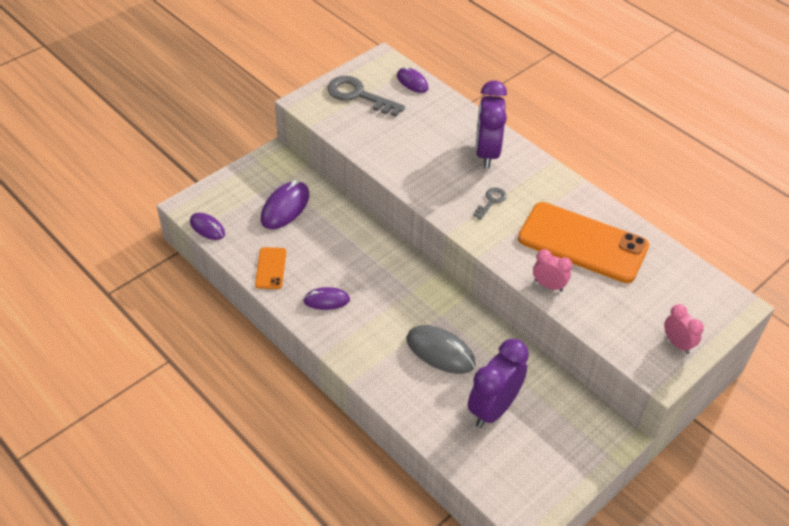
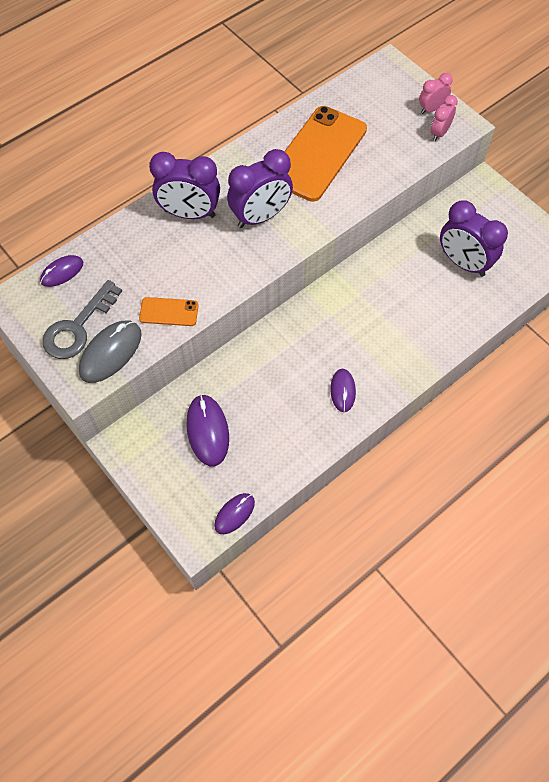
camera: 85 degrees left, 15 degrees up
(271, 268) = (298, 444): orange phone -> orange phone (169, 312)
(285, 207) = (208, 431): purple mouse -> purple mouse turned 45 degrees clockwise
(440, 352) = (404, 297): grey mouse -> grey mouse (111, 353)
(491, 201) = (260, 217): grey key -> purple clock
(548, 285) = (370, 185): pink clock -> pink clock (439, 133)

